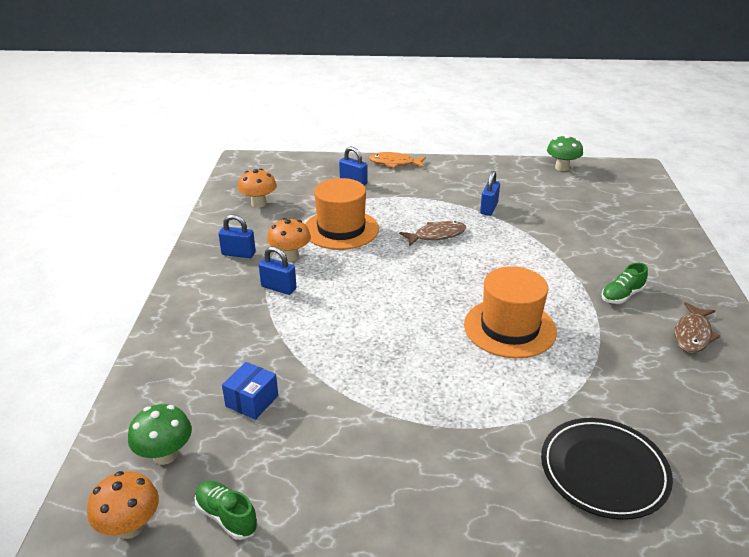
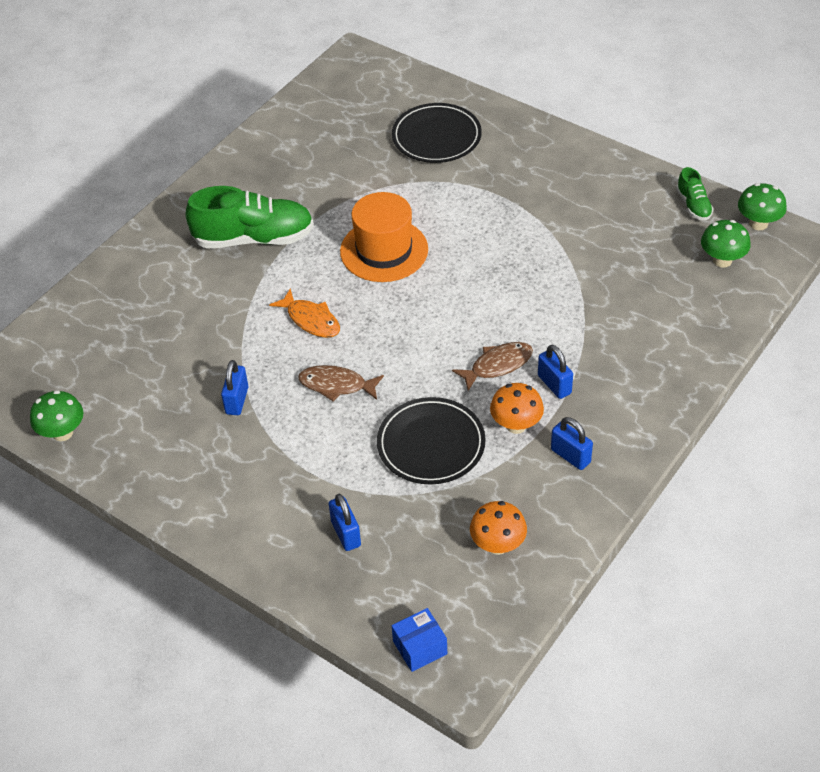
camera: 145 degrees left, 15 degrees up
(130, 527) = (758, 223): orange mushroom -> green mushroom
(252, 401) = (640, 275): blue box -> blue box (420, 647)
(341, 229) = (431, 444): orange hat -> black plate
(394, 163) = (254, 553): orange fish -> orange fish (311, 320)
(489, 208) = (237, 400): blue padlock -> blue padlock turned 45 degrees counterclockwise
(622, 295) = (254, 238): green shoe -> green shoe, size x2.08
(693, 334) = (251, 185): brown fish -> brown fish (497, 365)

